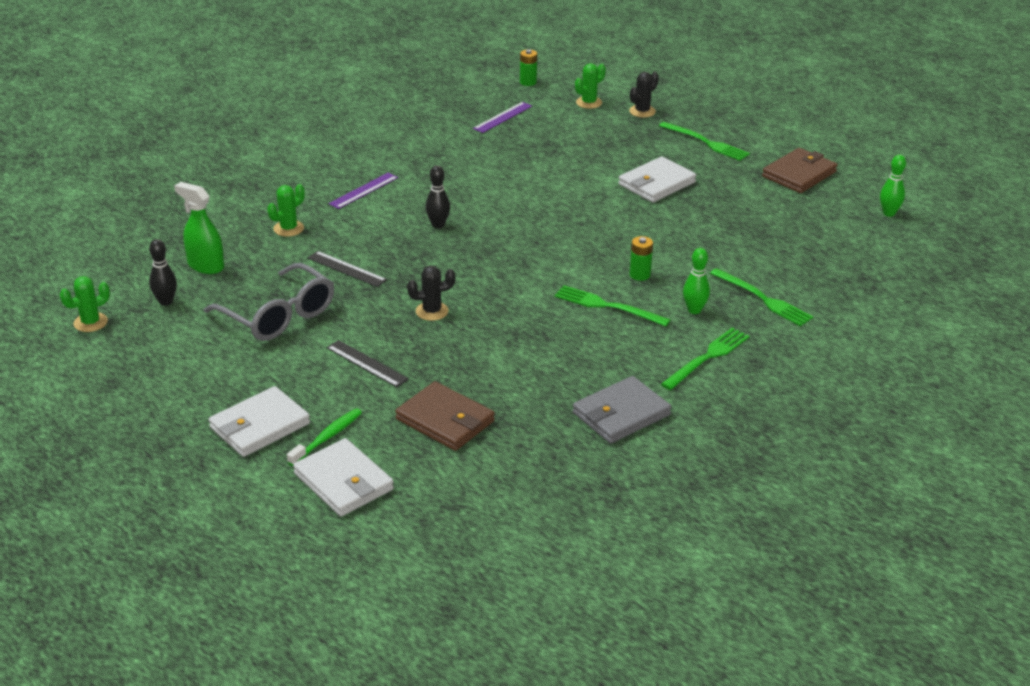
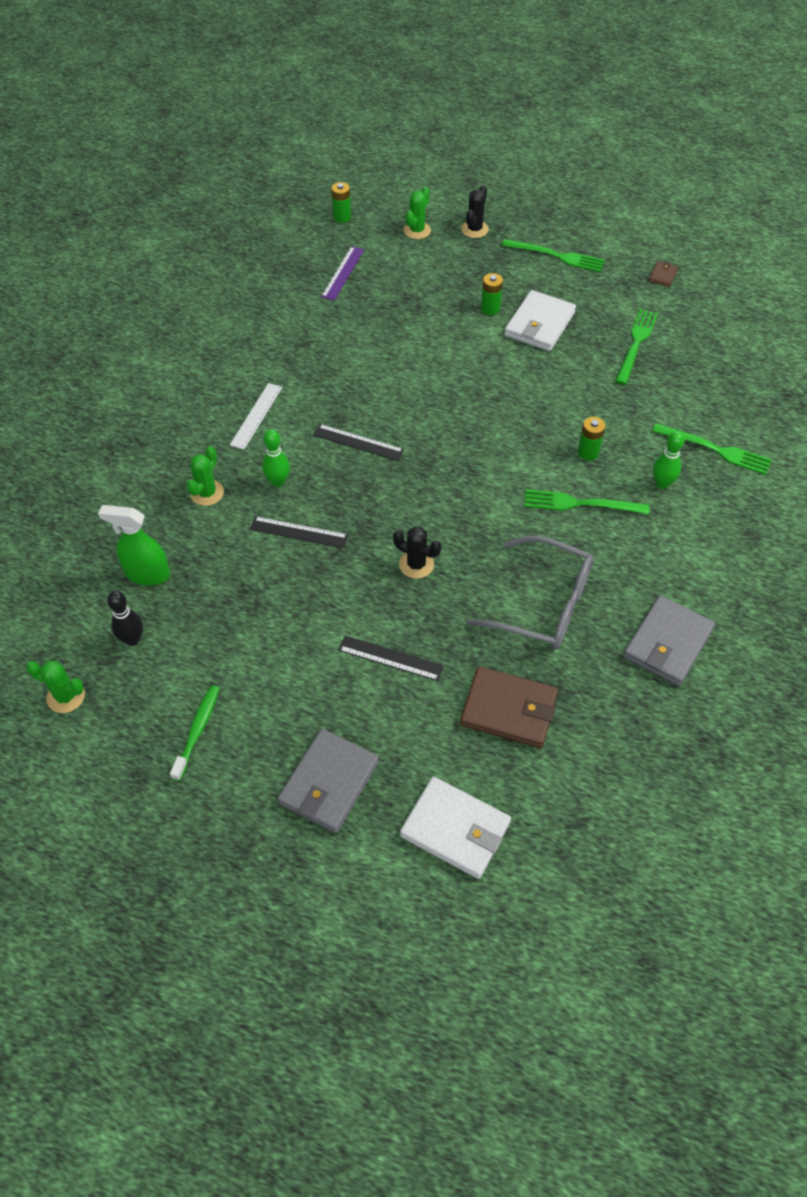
camera: 20 degrees left, 20 degrees up
(90, 322) = (66, 696): green cactus -> green cactus turned 75 degrees clockwise
(259, 426) = (329, 783): white wallet -> grey wallet
(278, 315) = (263, 620): grey glasses -> grey glasses (543, 604)
(327, 437) = (406, 774): green toothbrush -> green toothbrush (197, 731)
(364, 190) = (256, 416): purple ruler -> white ruler
(432, 311) = (416, 564): black cactus -> black cactus turned 60 degrees clockwise
(438, 225) = (358, 442): black bowling pin -> black ruler
(618, 165) = (490, 308): none -> green battery
(707, 357) = (706, 542): green fork -> green fork (636, 343)
(799, 174) = (662, 275): brown wallet -> brown wallet, size x0.46
(889, 213) = (766, 304): green bowling pin -> green bowling pin (278, 482)

